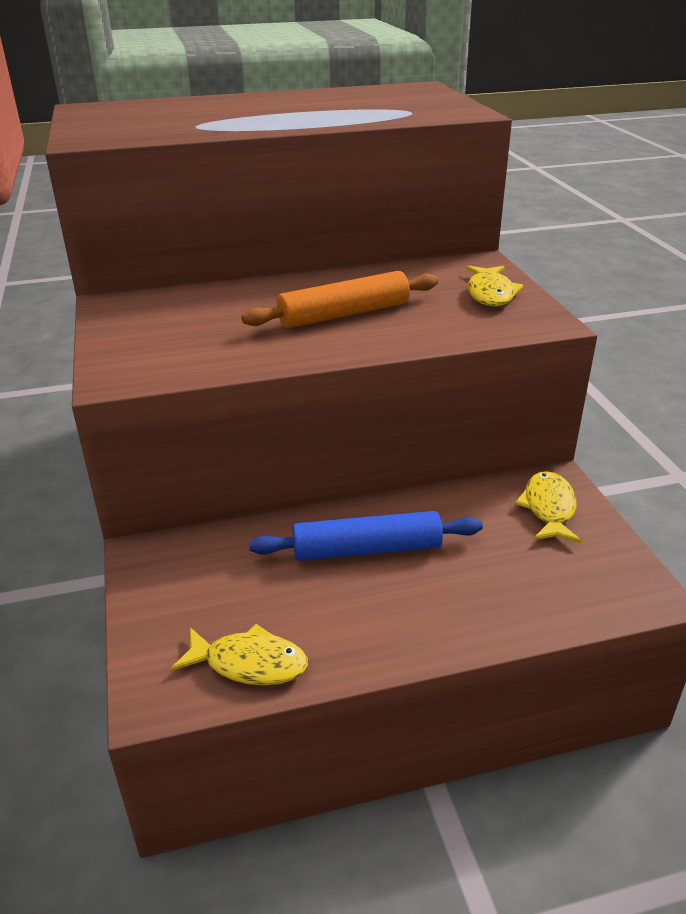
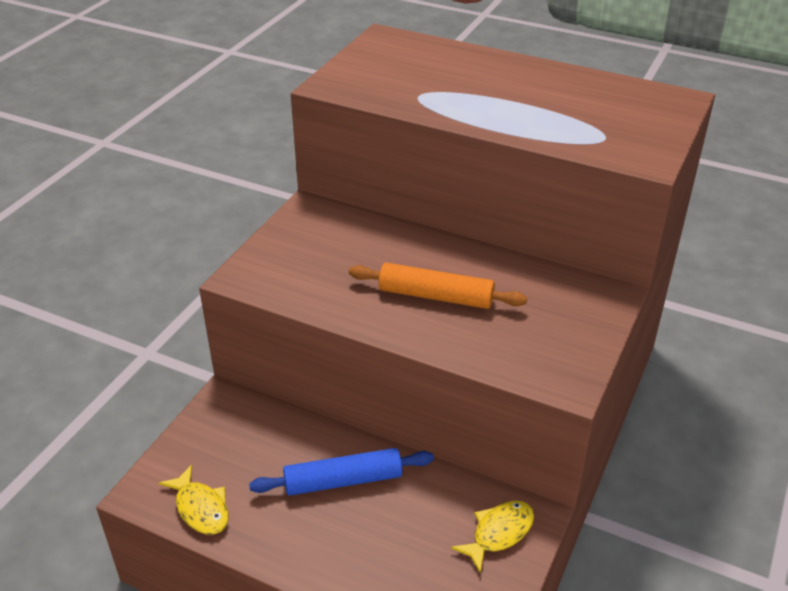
camera: 40 degrees right, 5 degrees up
(367, 549) = (343, 481): blue rolling pin -> blue rolling pin turned 45 degrees counterclockwise
(490, 294) = (569, 333): yellow fish -> none

